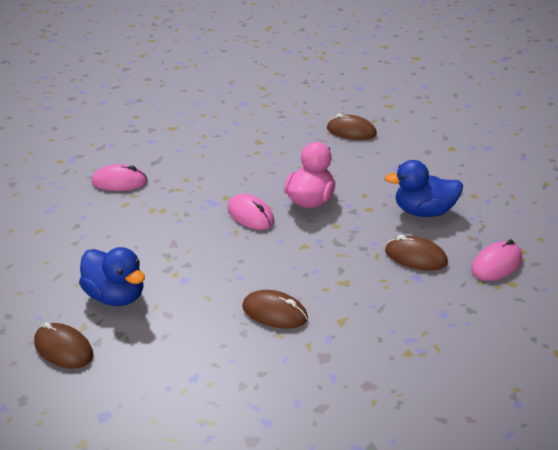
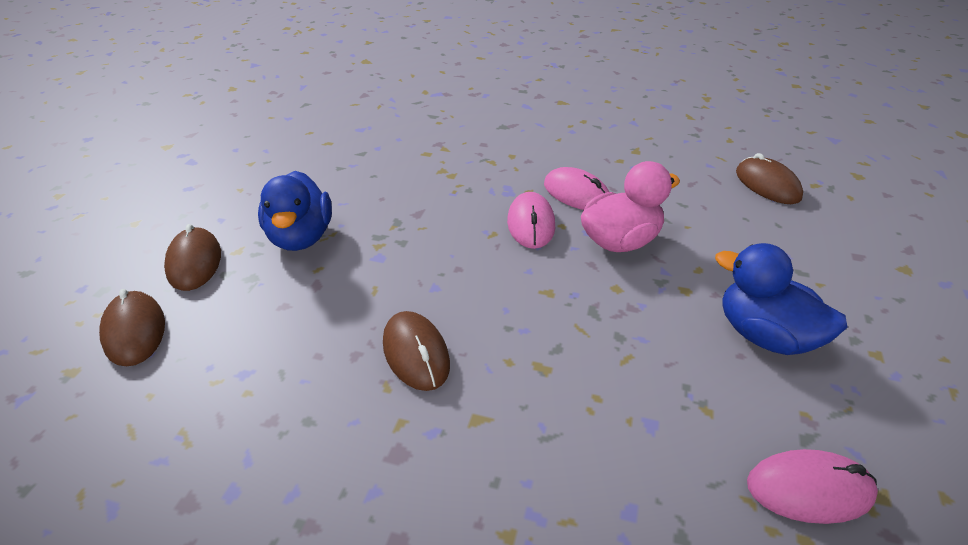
camera: 40 degrees right, 5 degrees up
(119, 182) = (448, 131): pink mouse -> pink mouse (576, 194)
(415, 257) = (681, 394): brown mouse -> brown mouse (134, 331)

